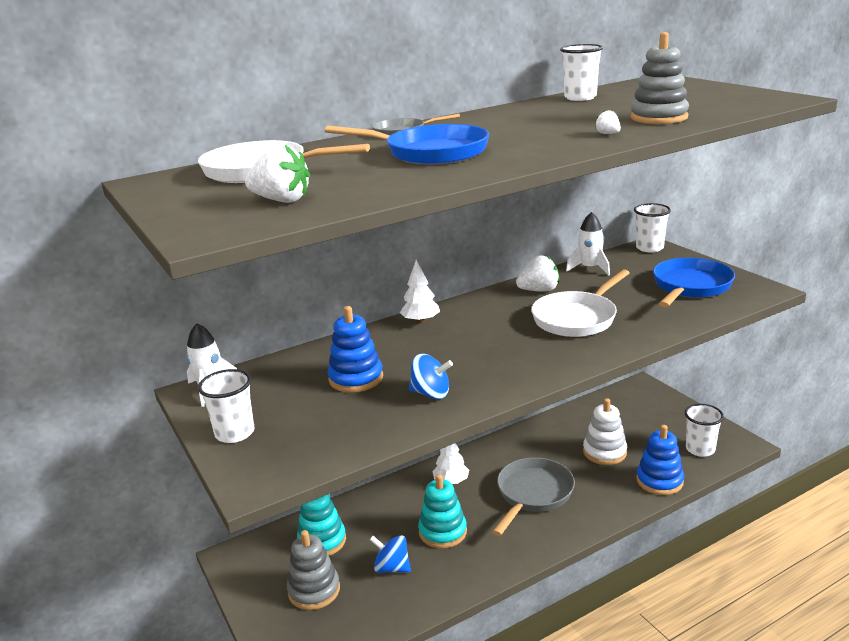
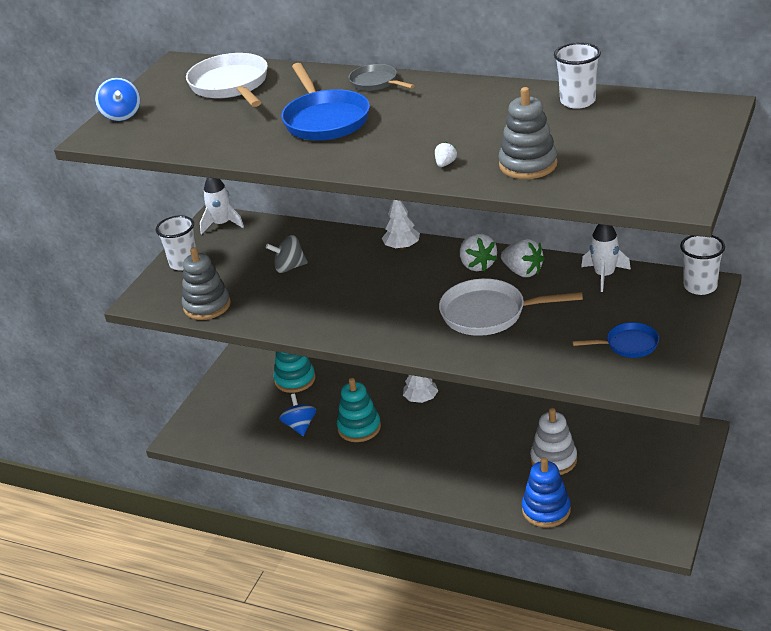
camera: 55 degrees right, 10 degrees up
(282, 200) = (174, 125): white strawberry -> white strawberry (477, 265)
(314, 590) = (248, 406): grey stacking toy -> grey stacking toy (207, 306)
(356, 378) = (289, 267): blue stacking toy -> grey spinning top
(431, 393) = (299, 307): blue spinning top -> blue spinning top (121, 115)
(533, 494) = (450, 448): grey pan -> none
(690, 287) = (628, 345): blue pan -> blue pan, size x0.57
(700, 449) = (625, 515): white cup -> none

